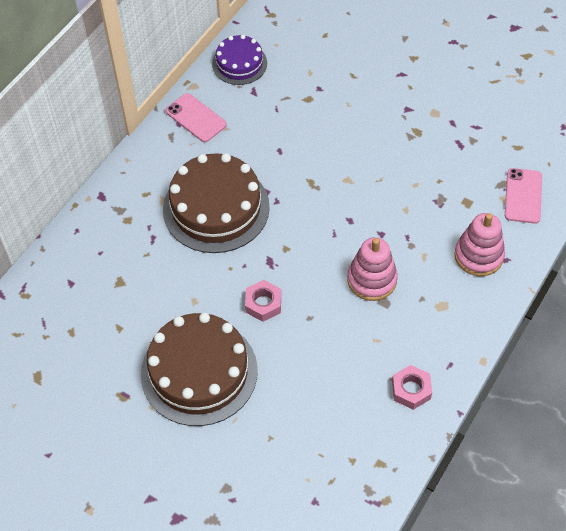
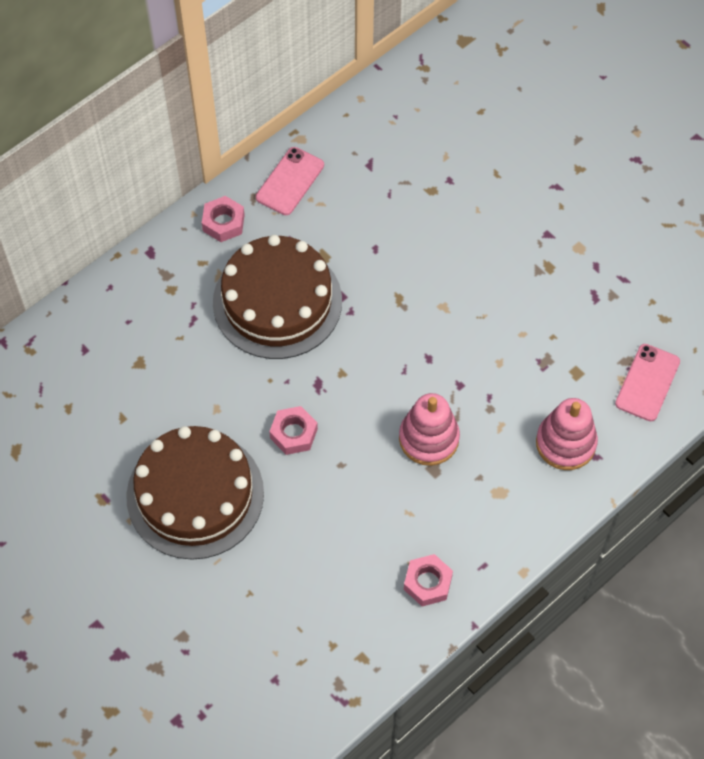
camera: 15 degrees right, 5 degrees up
(153, 160) = (223, 223): none -> pink nut
(196, 118) = (290, 181): pink phone -> pink phone turned 60 degrees clockwise
(239, 63) = (364, 123): purple cake -> none

